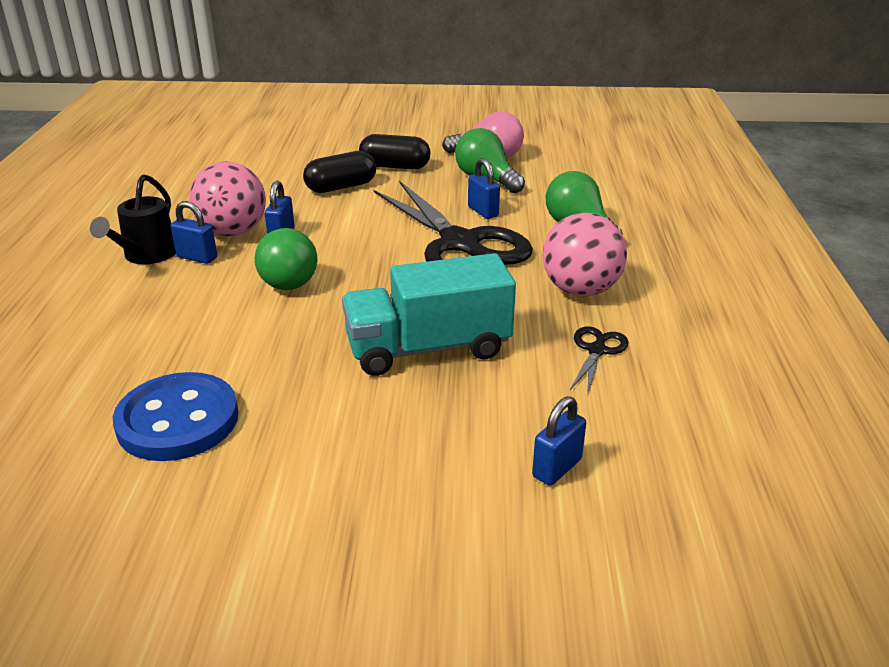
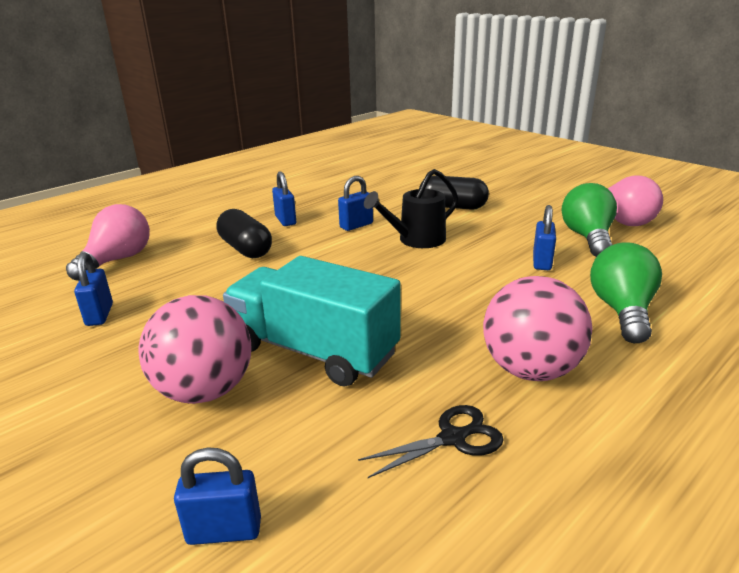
camera: 45 degrees right, 5 degrees down
(78, 371) = (117, 260): none -> pink light bulb
(146, 256) = (262, 209): black watering can -> black watering can (416, 240)
(178, 420) = (99, 315): blue button -> blue padlock
(233, 232) = (332, 212): pink ball -> pink ball (205, 390)
(285, 279) = (310, 254): green light bulb -> none
(395, 166) = (519, 205): black capsule -> black capsule (245, 249)
(460, 244) = (478, 280): black scissors -> none

